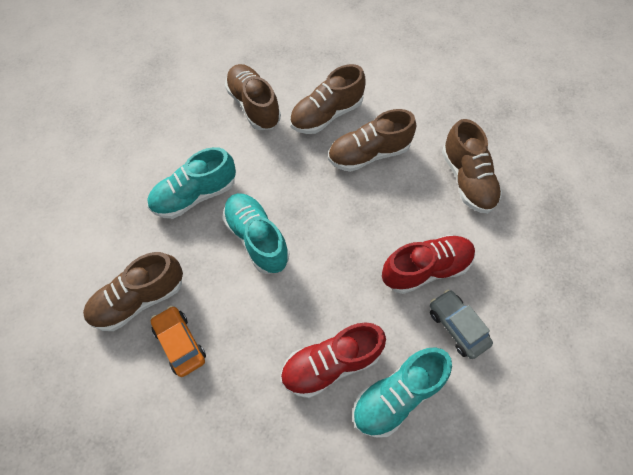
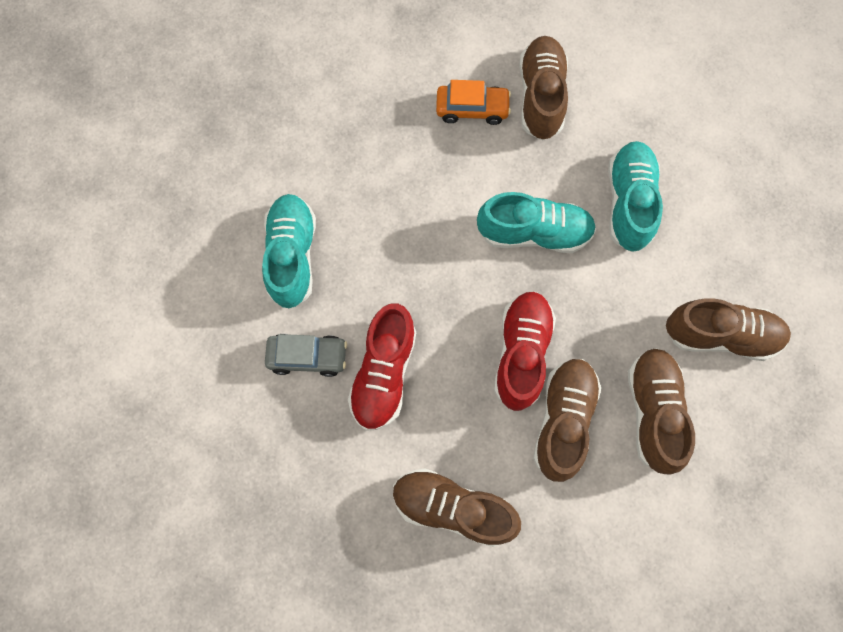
camera: 125 degrees right, 10 degrees up
(331, 364) = (360, 220): red shoe -> red shoe (521, 353)

